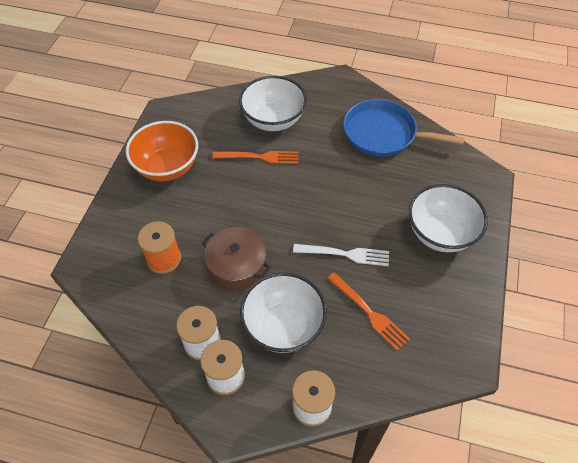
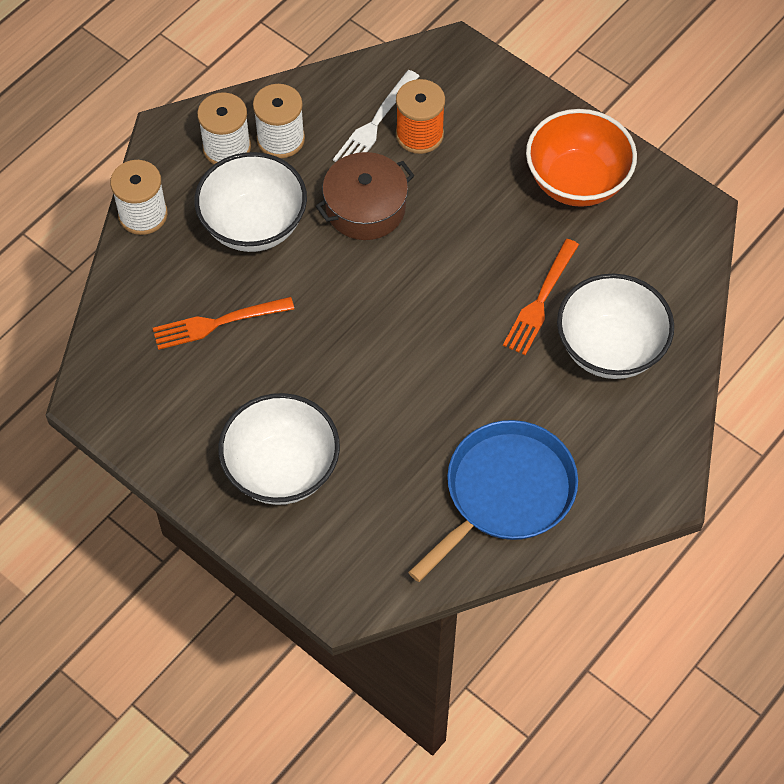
camera: 115 degrees right, 5 degrees up
(345, 254) = (315, 335): white fork -> white fork (375, 123)

